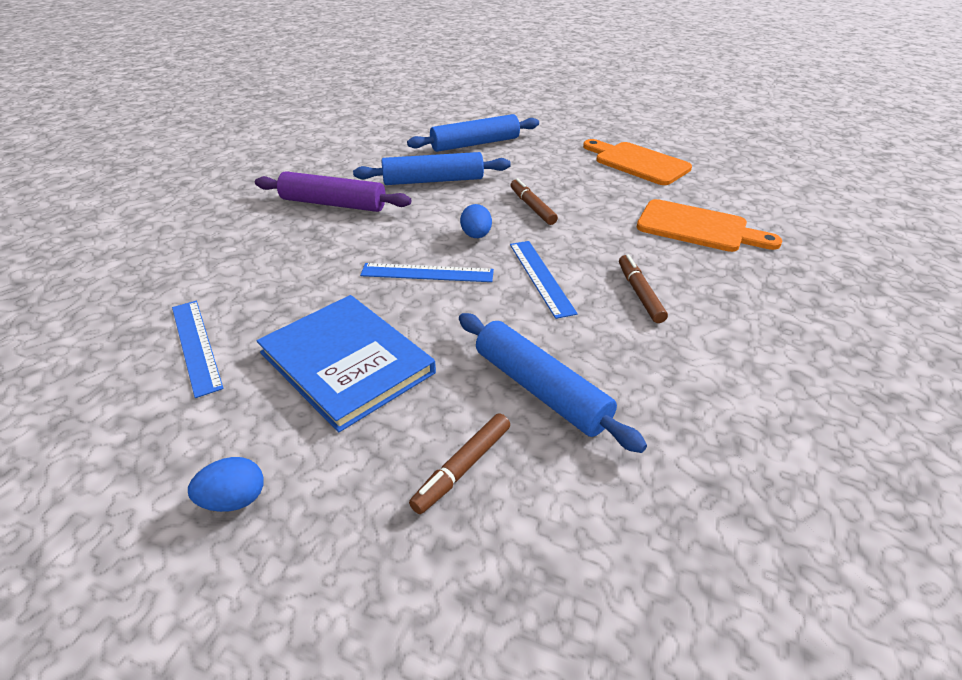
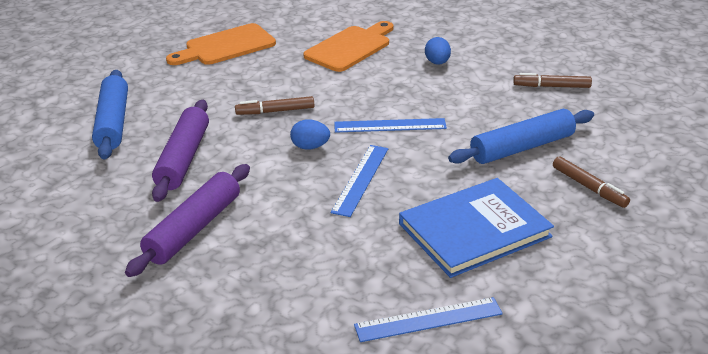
camera: 75 degrees left, 5 degrees down
(234, 500) = (611, 286): blue egg -> blue egg (437, 63)
(433, 180) = (183, 159): blue rolling pin -> purple rolling pin
(639, 293) = (427, 90): brown marker -> brown marker (551, 86)

